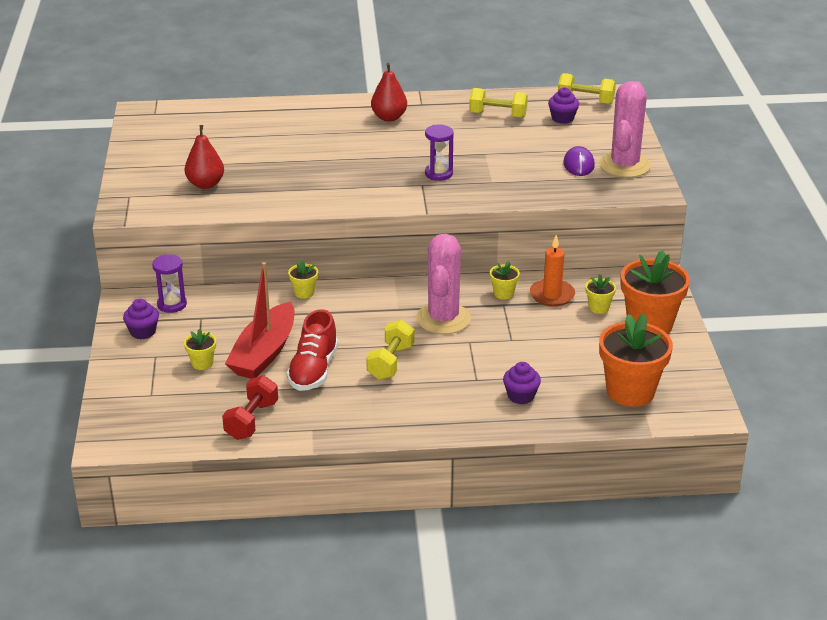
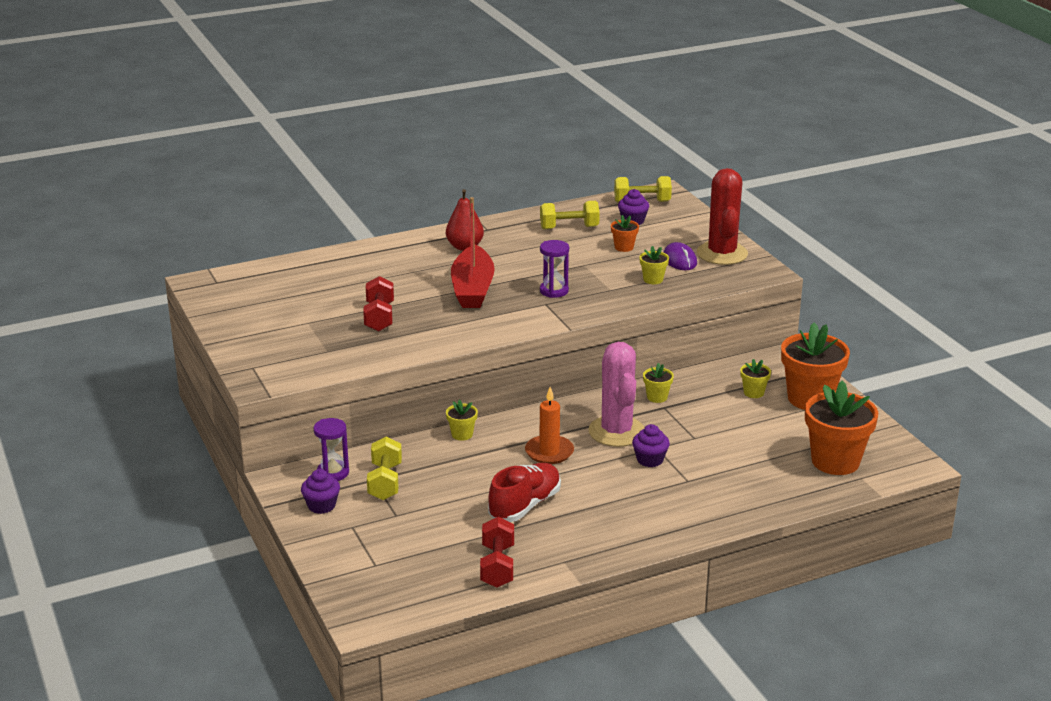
camera: 20 degrees left, 5 degrees down
(202, 363) = (406, 523): yellow flower pot -> yellow flower pot (653, 279)
(205, 184) = (326, 341): red pear -> none
(264, 353) = (463, 500): red boat -> red boat (472, 289)
(267, 170) = (379, 317): none -> red dumbbell
(313, 370) = (525, 505): red shoe -> red shoe turned 135 degrees counterclockwise
(390, 362) = (595, 482): yellow dumbbell -> yellow dumbbell (385, 482)
(521, 396) = (740, 487): purple cupcake -> purple cupcake (650, 460)
(535, 143) = (624, 247): none -> orange flower pot
(552, 295) = (703, 390): orange candle -> orange candle (549, 452)
(624, 165) = (722, 254): pink cactus -> red cactus

